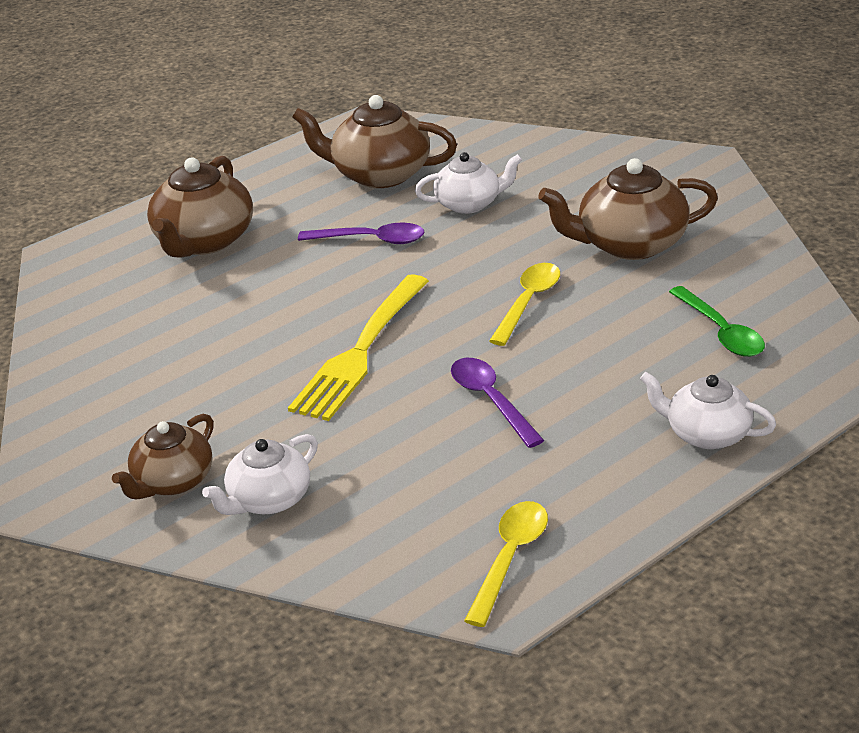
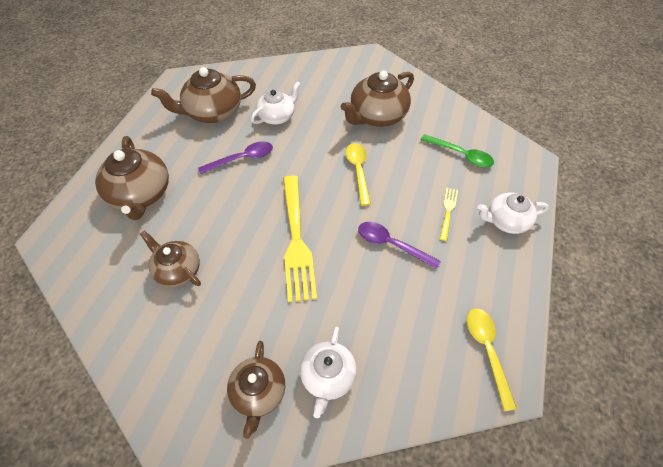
camera: 35 degrees left, 20 degrees up
(182, 332) = (177, 270): none -> brown teapot
(620, 392) = (448, 212): none -> yellow fork

